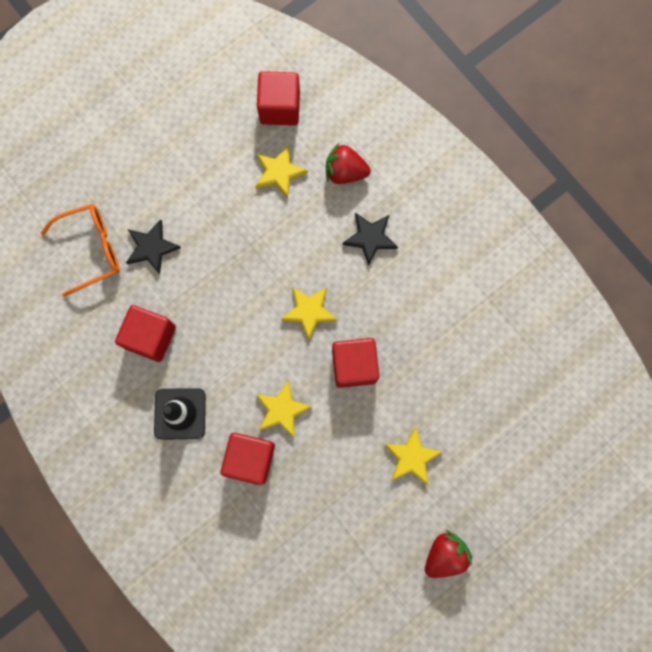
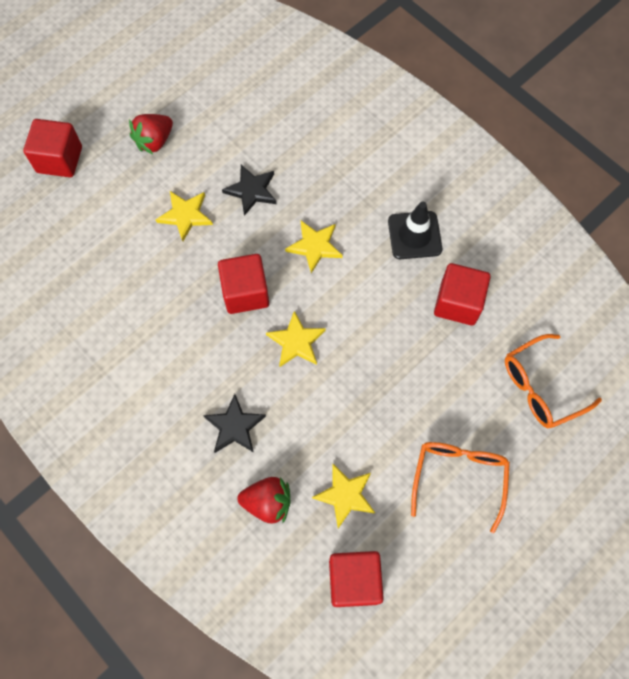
camera: 175 degrees right, 10 degrees down
(152, 247) = (475, 395): black star -> black star (251, 190)
(181, 178) = (458, 478): none -> orange glasses
(250, 458) = (340, 202): red cube -> red cube (59, 159)

